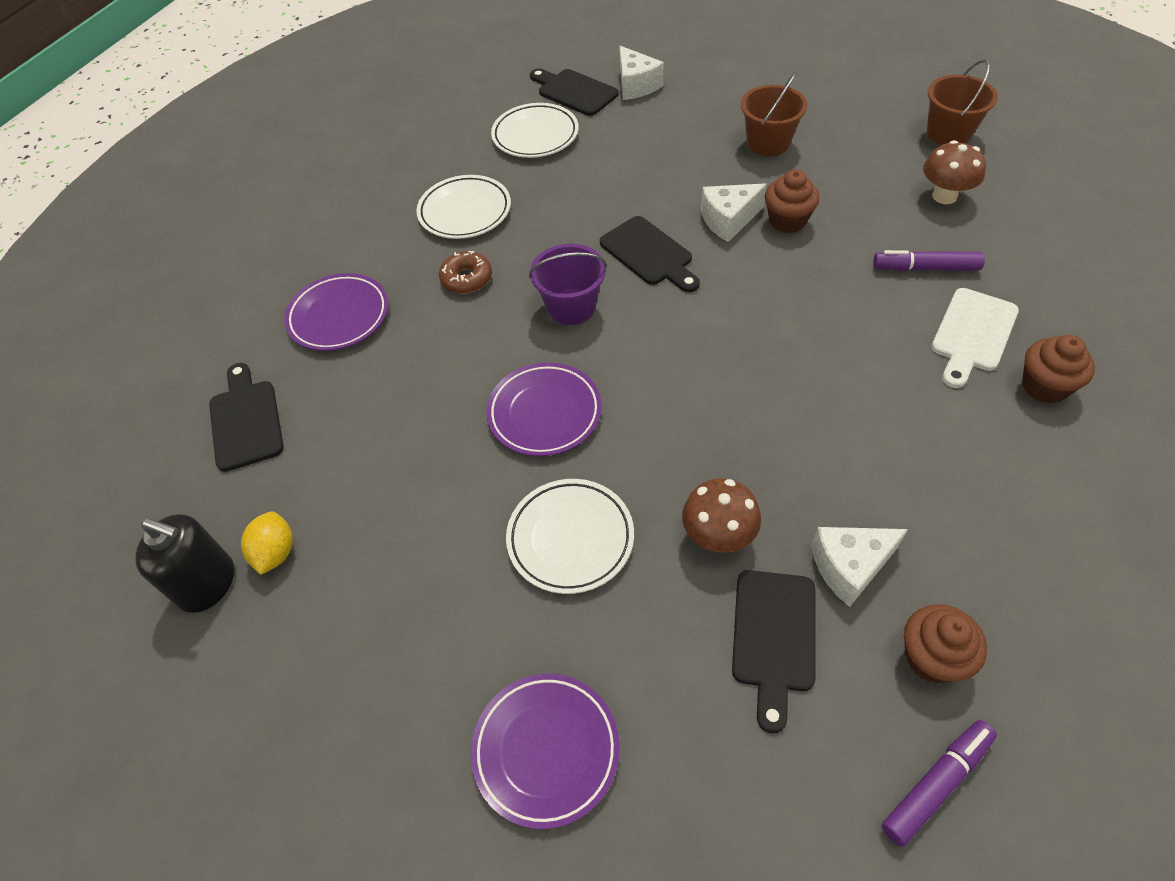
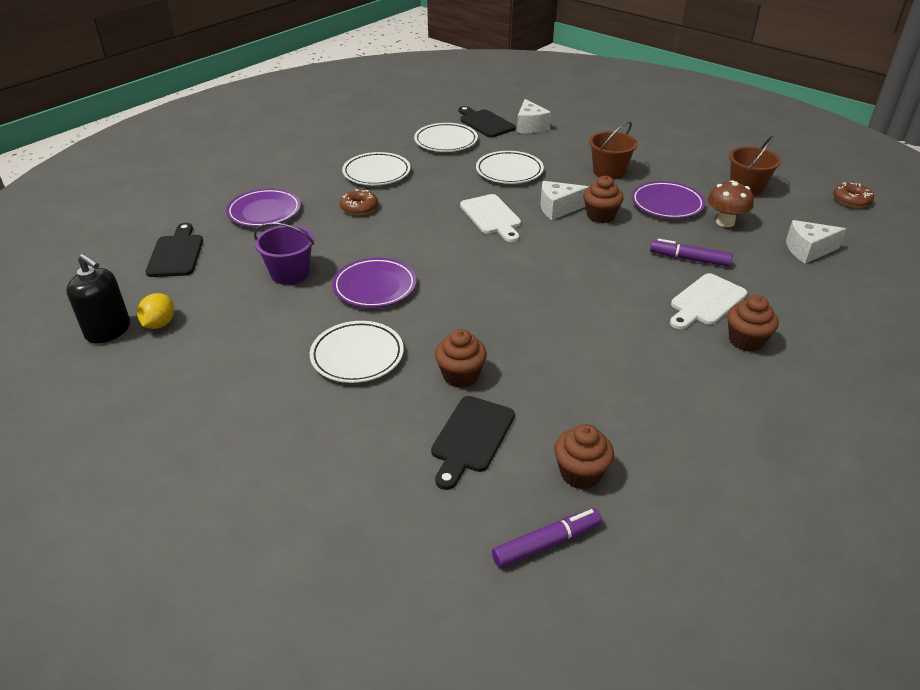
camera: 10 degrees right, 15 degrees down
(546, 750) = (281, 463): purple plate -> purple plate (667, 204)
(571, 306) = (423, 235): purple bucket -> purple bucket (290, 273)
(640, 170) = (509, 171): none -> white plate
(649, 254) = (492, 217): black cutting board -> white cutting board
(718, 536) = (460, 375): brown mushroom -> brown cupcake
(850, 567) = (546, 411): white cheese -> white cheese (808, 250)
(1080, 126) = (851, 200): none -> brown donut

